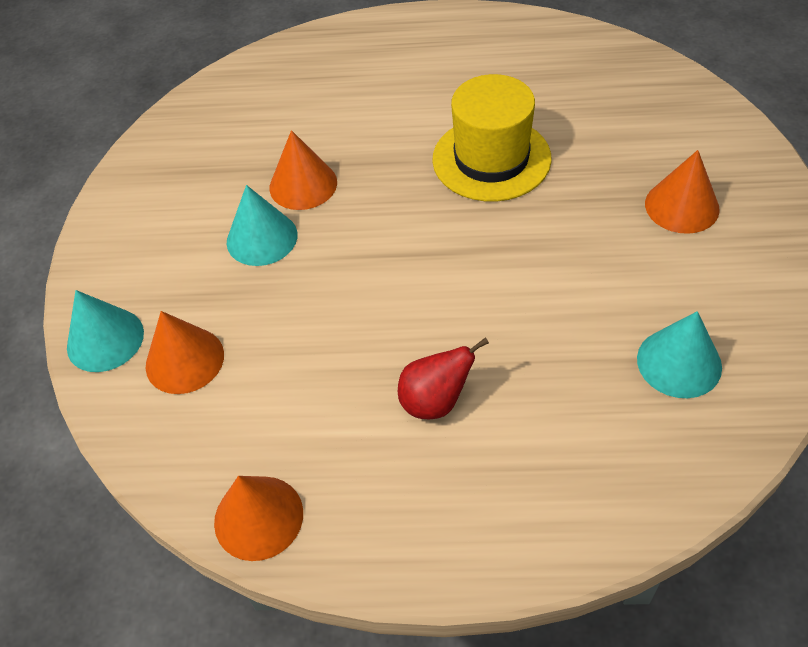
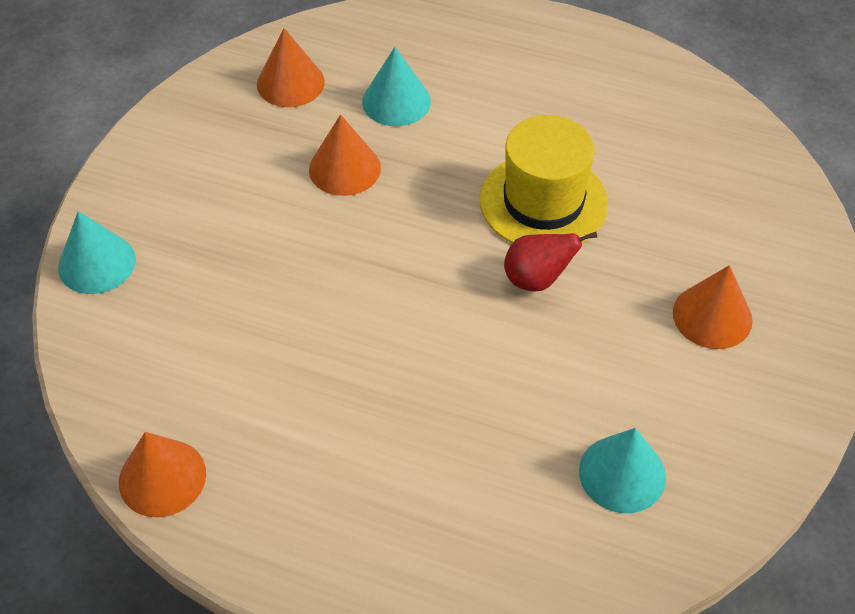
camera: 15 degrees right, 0 degrees up
(184, 360) = (159, 308): orange cone -> orange cone (290, 83)
(262, 238) = (281, 211): turquoise cone -> turquoise cone (396, 101)
(435, 401) = (369, 428): red pear -> red pear (537, 279)

